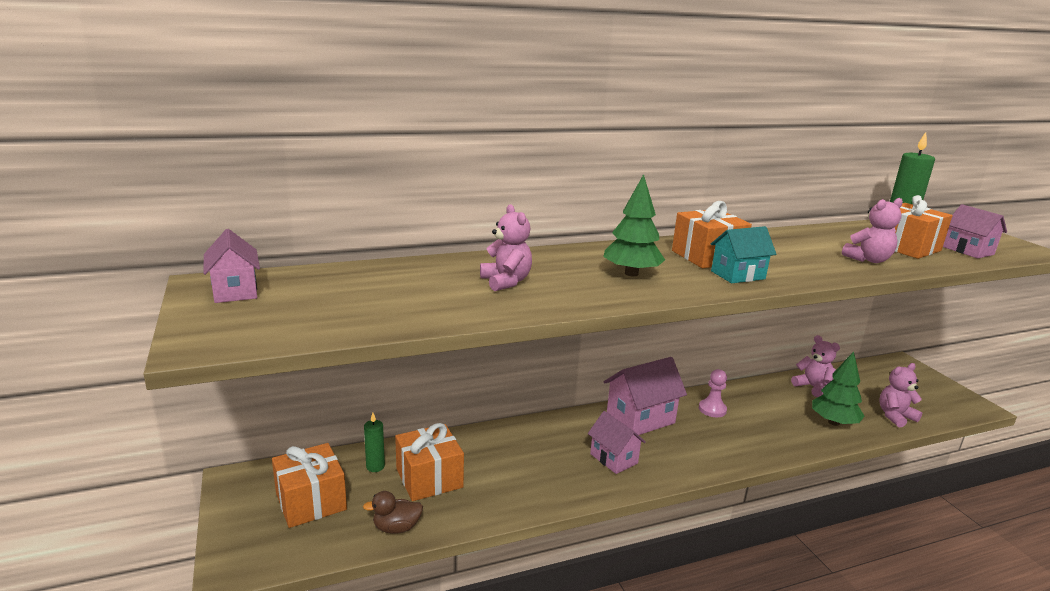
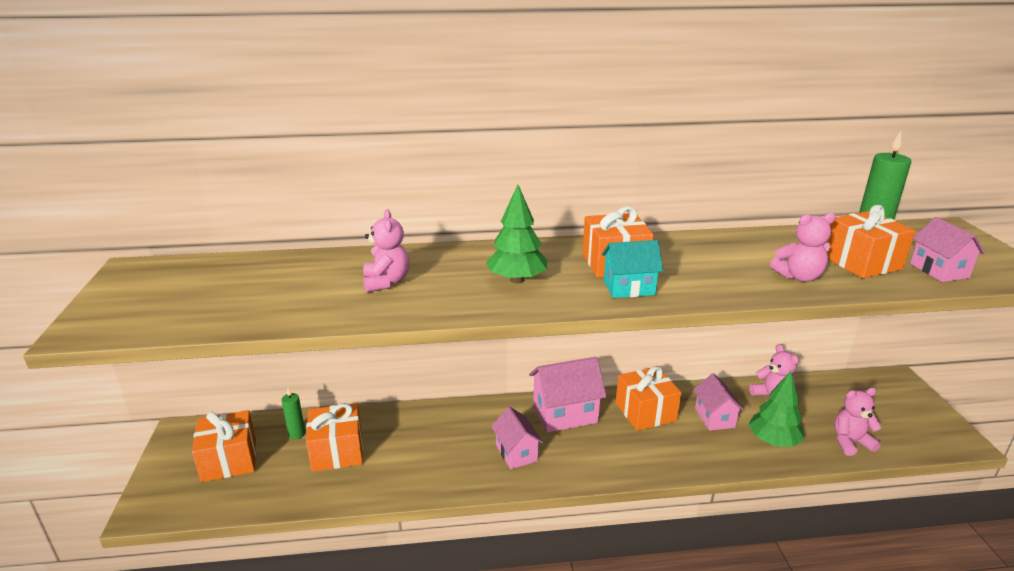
camera: 15 degrees right, 5 degrees up
(235, 291) = (147, 278): pink house -> pink house (714, 418)
(396, 528) = (287, 495): brown duck -> none
(712, 409) = (645, 412): pink pawn -> orange gift

